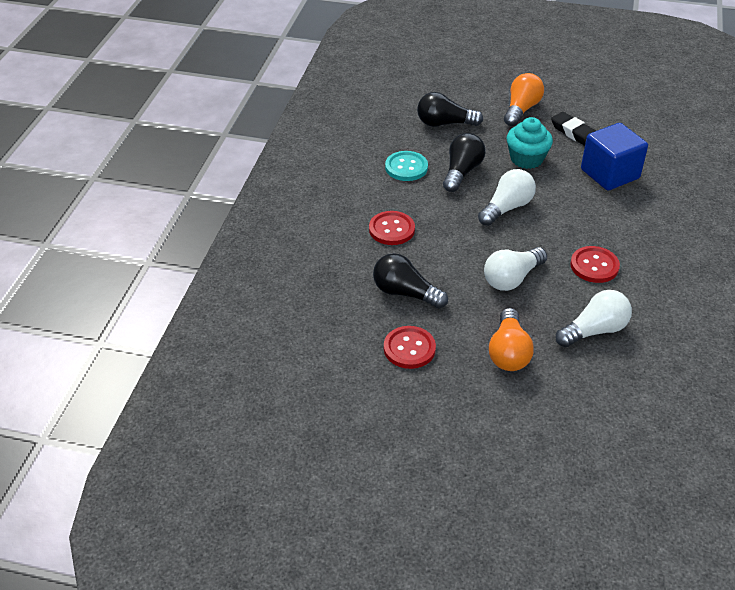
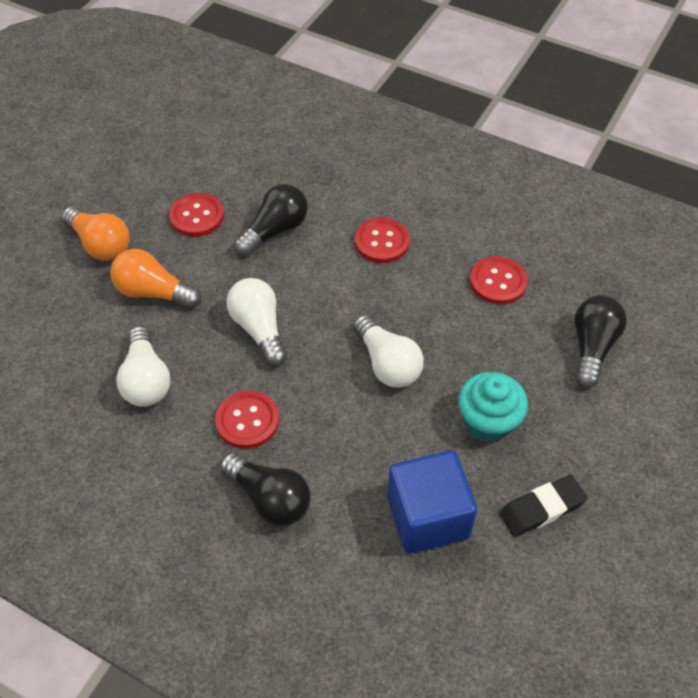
camera: 105 degrees right, 10 degrees up
(406, 167) = (498, 282): turquoise button -> red button
(462, 172) = (475, 337): black light bulb -> black light bulb (269, 498)
(521, 109) = (617, 456): orange light bulb -> orange light bulb (100, 244)

